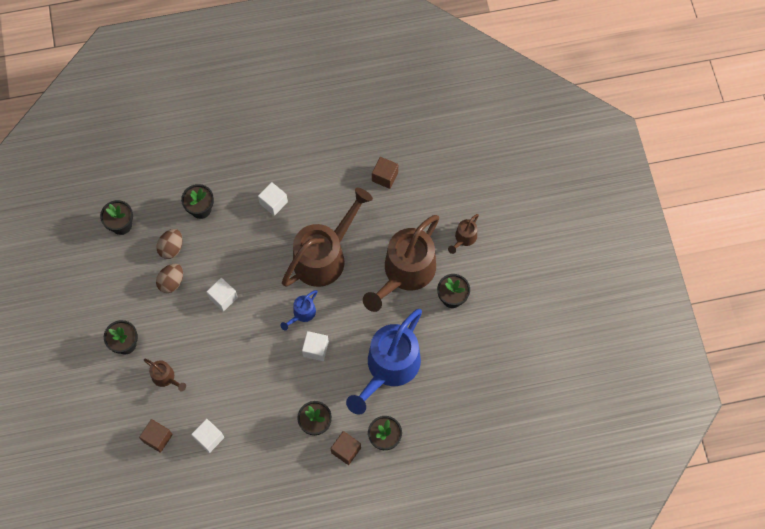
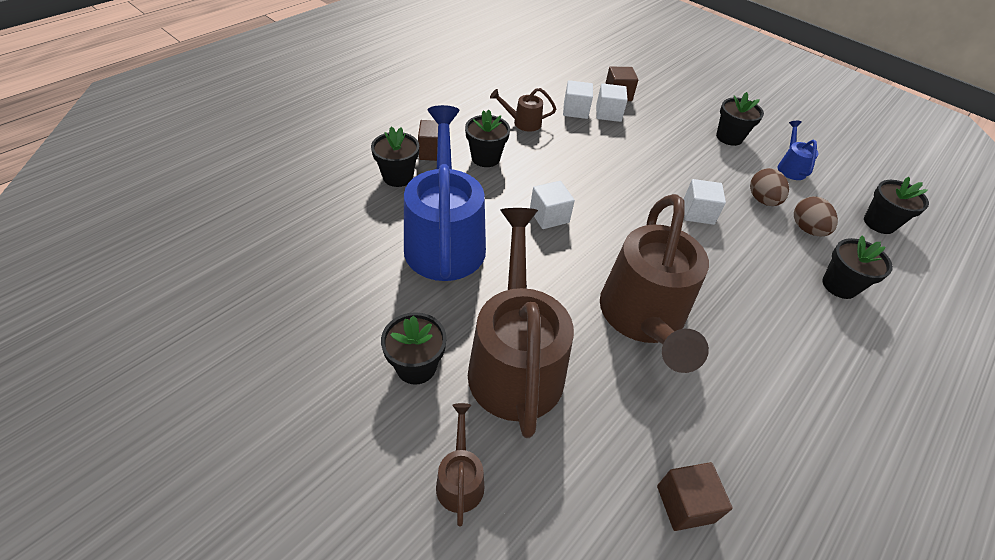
camera: 140 degrees right, 20 degrees down
(166, 378) = (663, 131): brown watering can -> brown watering can (522, 123)
(273, 203) = (779, 346): white cube -> white cube (608, 113)
(302, 314) = (600, 240): blue watering can -> blue watering can (790, 167)

